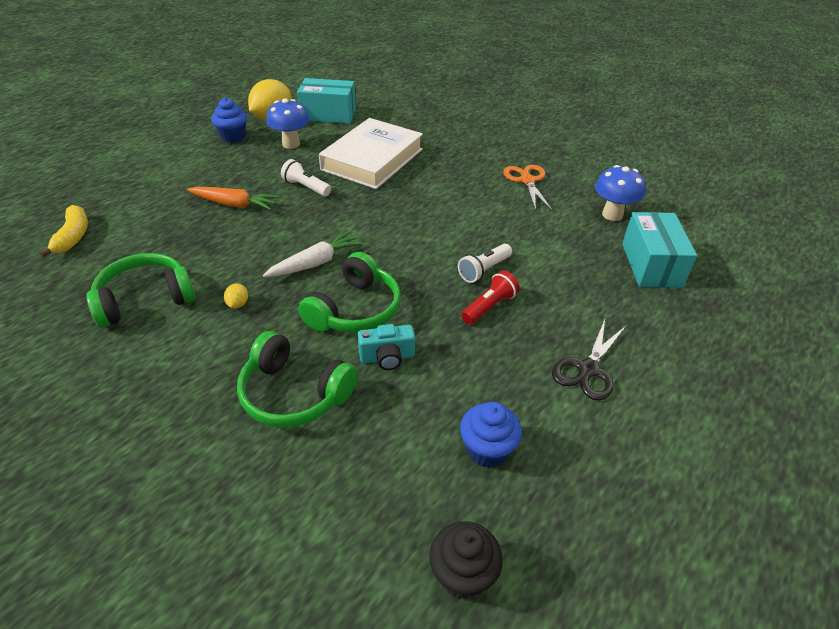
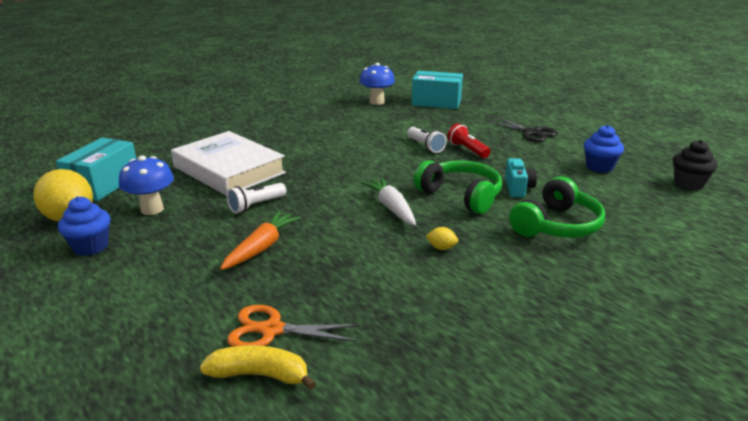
camera: 75 degrees left, 15 degrees down
(145, 299) = (421, 303): green headphones -> none
(527, 180) = (315, 118): orange scissors -> orange scissors (271, 330)

